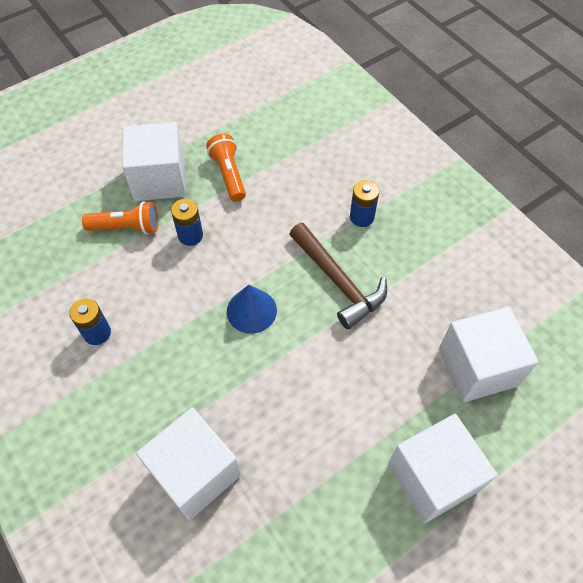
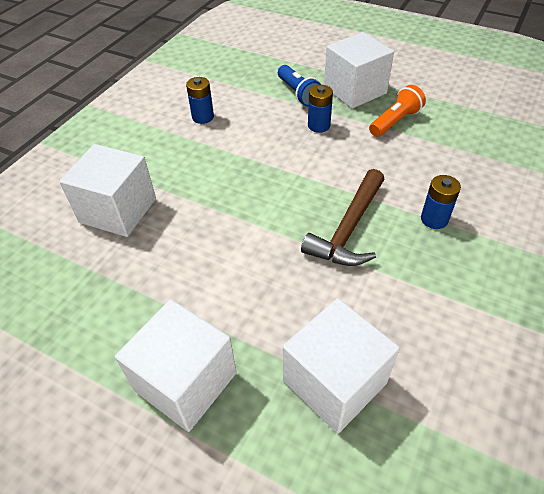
camera: 65 degrees right, 10 degrees down
(126, 227) = (298, 94): orange flashlight -> blue flashlight
(251, 310) = (277, 185): blue cone -> none

